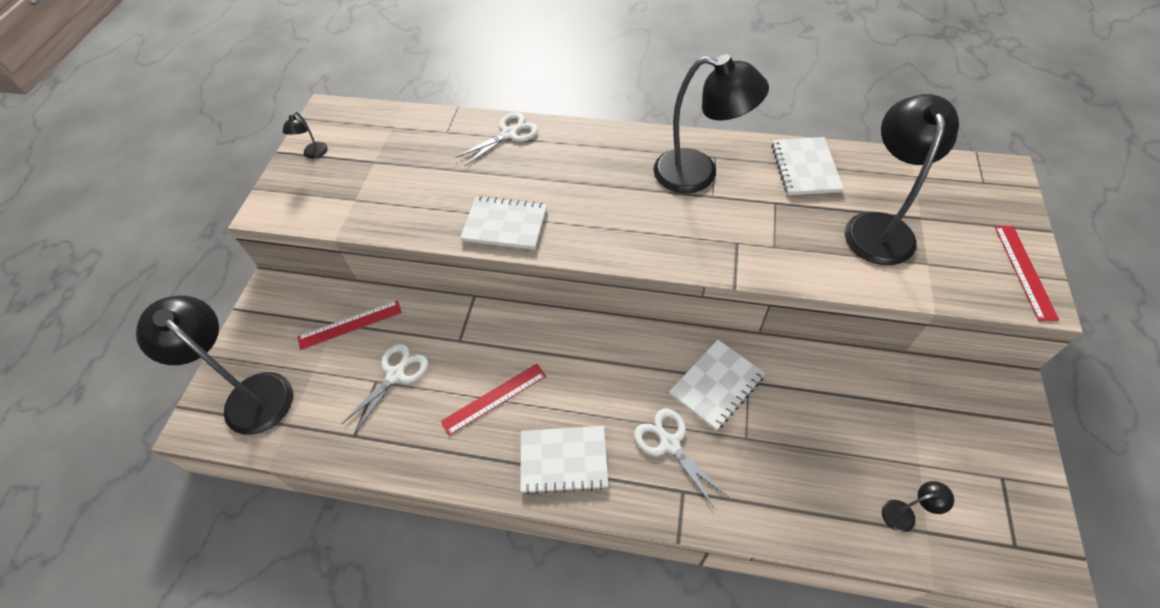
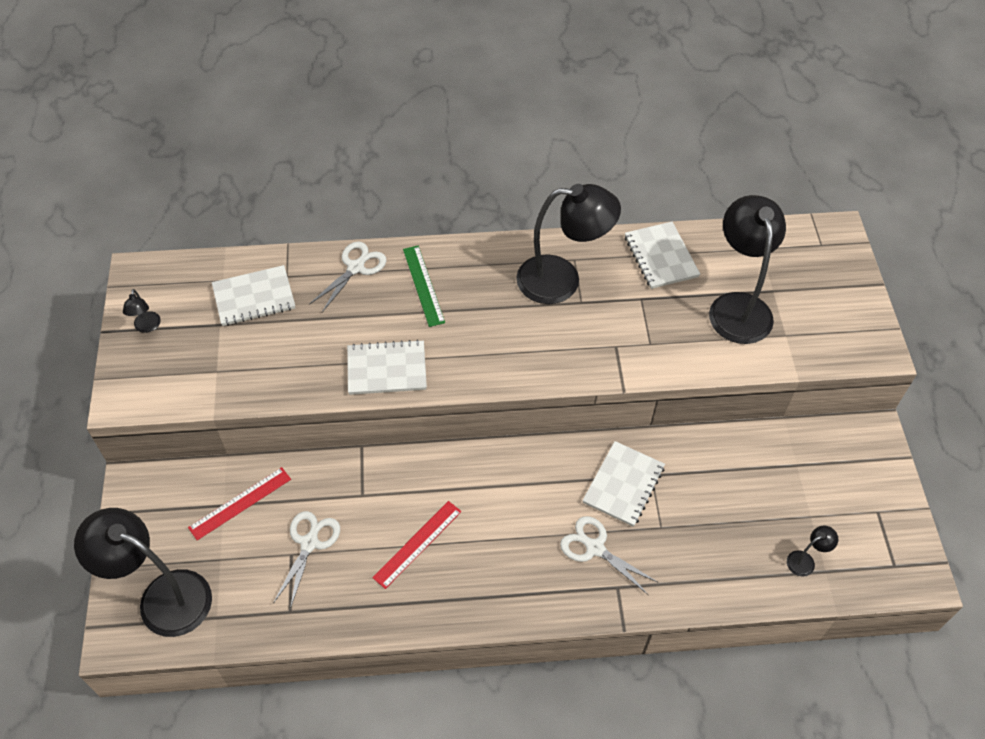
camera: 20 degrees left, 0 degrees up
(563, 460) = (502, 585): white notebook -> white notebook (254, 297)
(564, 158) = (423, 285): none -> green ruler
(1025, 271) = (865, 327): red ruler -> none

